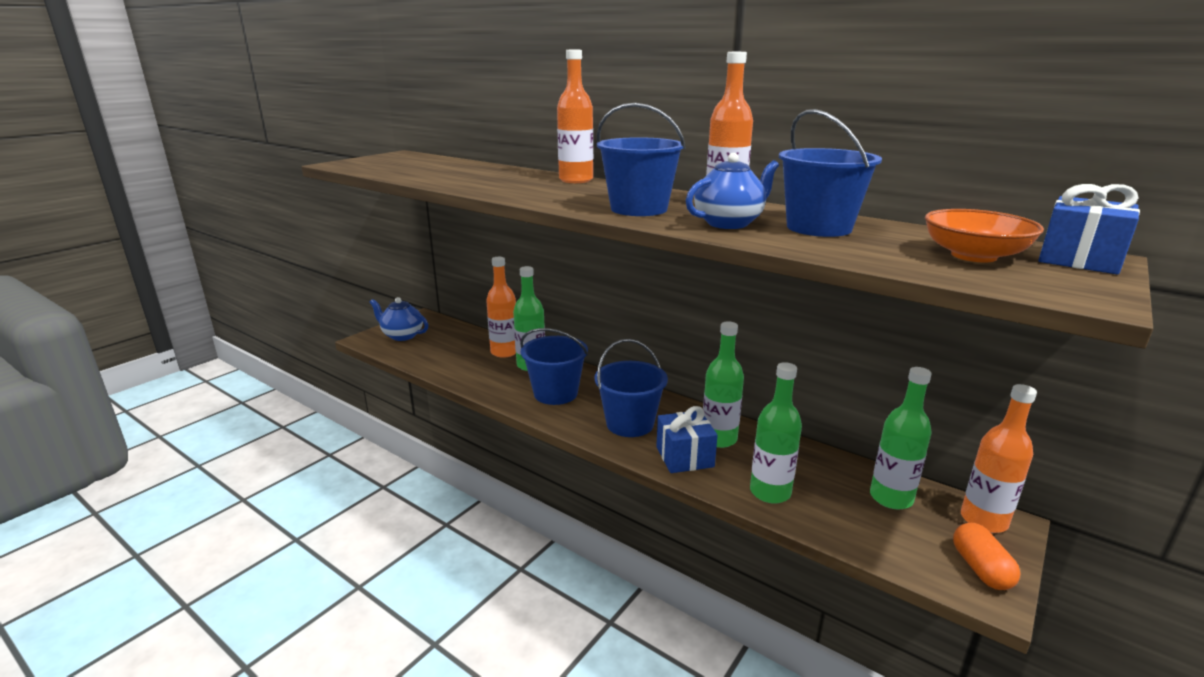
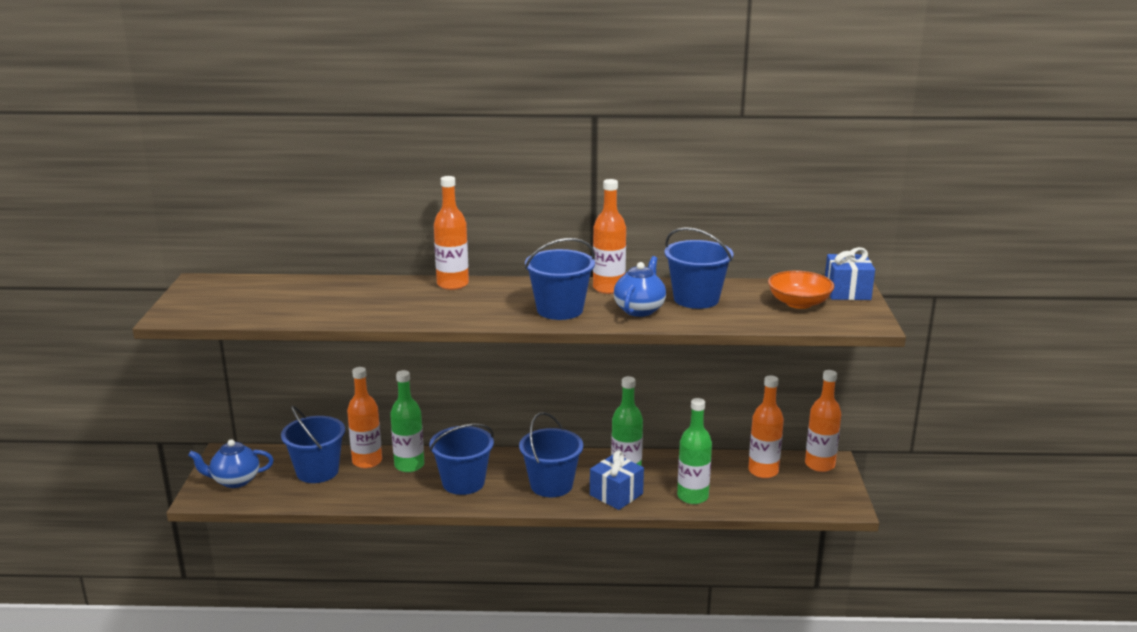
camera: 35 degrees left, 0 degrees up
(461, 347) = (317, 471): none -> blue bucket
(891, 498) = (763, 471): green bottle -> orange bottle
(980, 569) = (835, 494): orange capsule -> none

